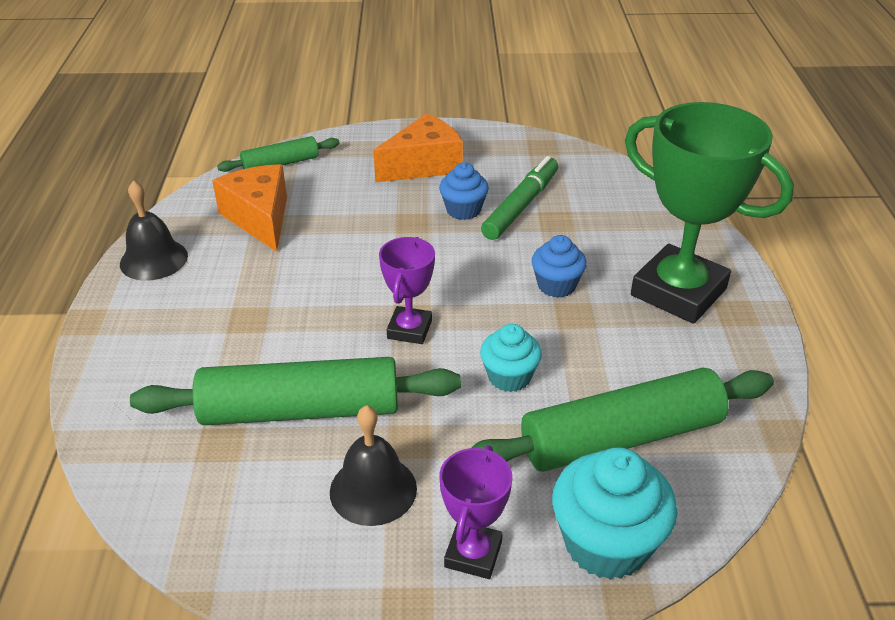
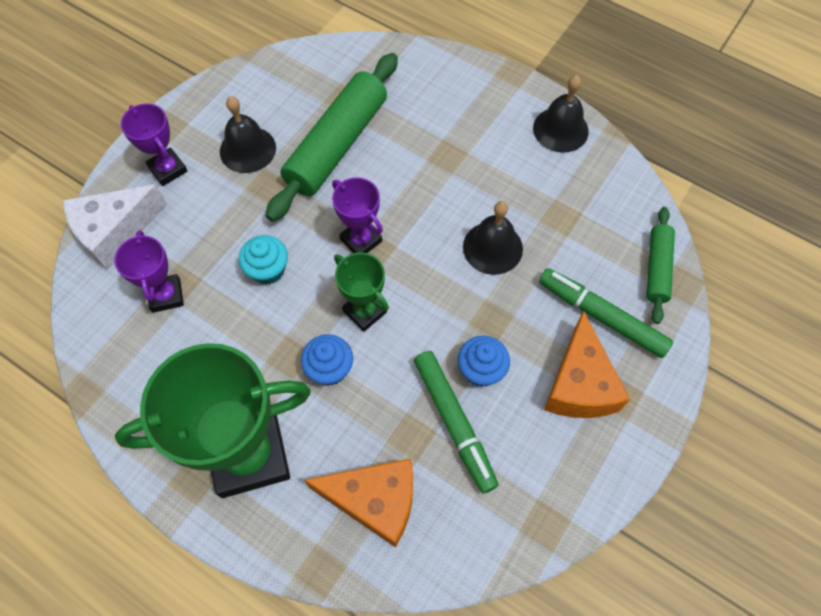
camera: 125 degrees right, 25 degrees up
(260, 218) = (573, 215): orange cheese -> orange cheese (375, 501)
(338, 247) = (492, 247): none -> black bell
(353, 174) = (601, 316): none -> green marker
(481, 291) = (365, 311): none -> green trophy
(606, 544) = (115, 232): turquoise cupcake -> white cheese
(621, 438) = (166, 295): green rolling pin -> purple trophy

